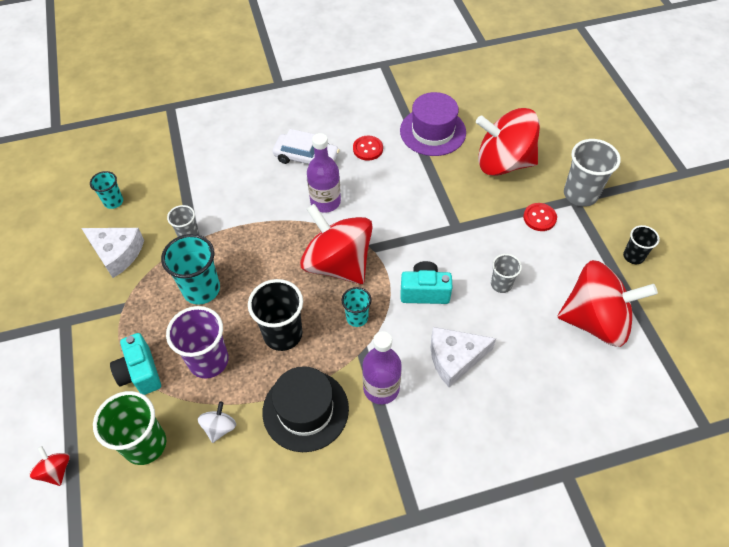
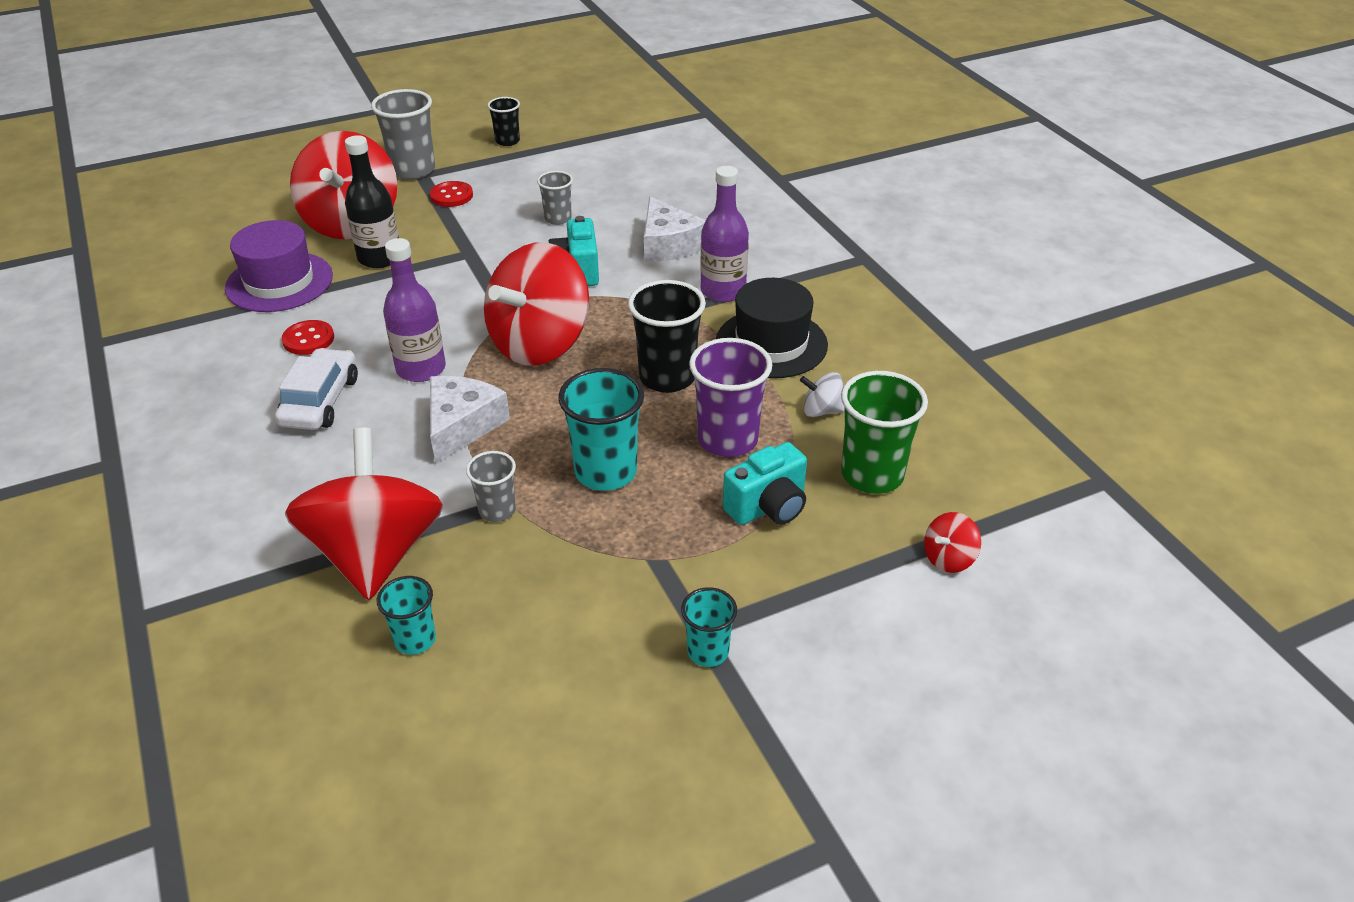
camera: 100 degrees left, 15 degrees down
(117, 253) = (544, 598): white cheese -> white cheese (462, 425)
(357, 318) = (627, 318): turquoise cup -> turquoise cup (708, 652)
(455, 178) = (379, 258): none -> black bottle
(595, 320) = (598, 163): red spinning top -> red spinning top (376, 553)

